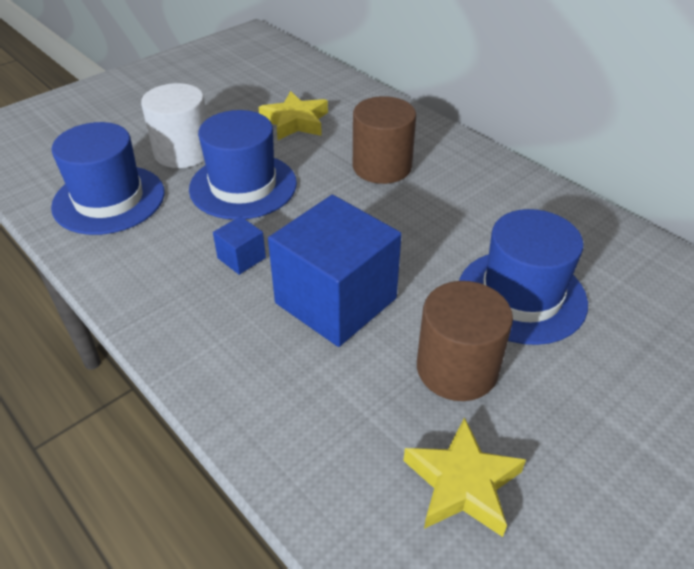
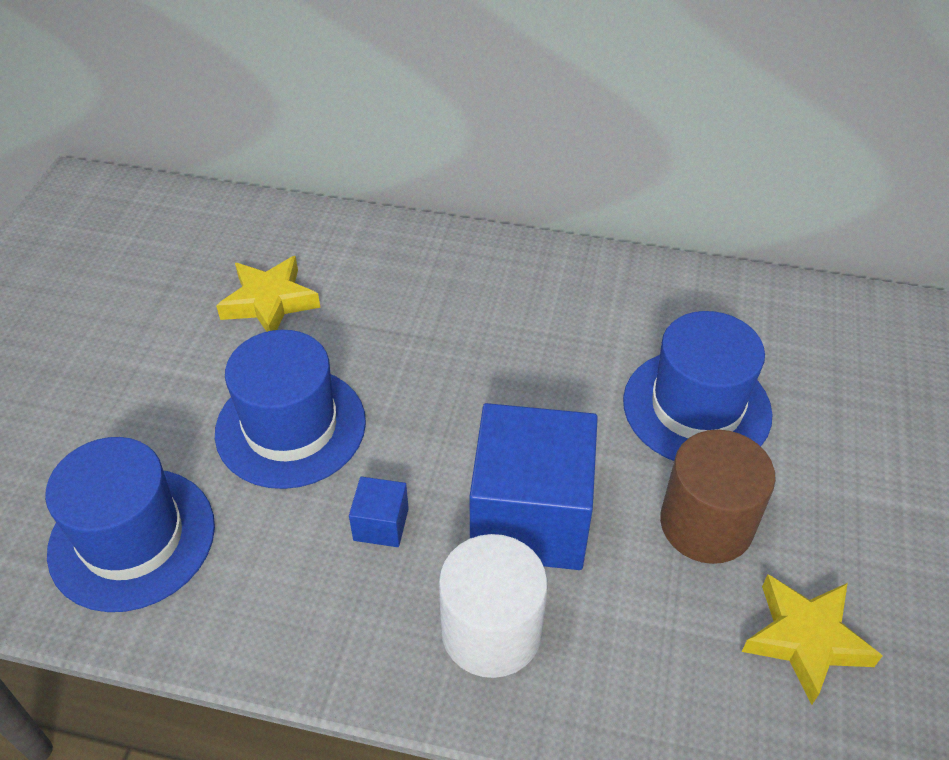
camera: 35 degrees left, 5 degrees up
(183, 152) = (164, 417): white cylinder -> white cylinder (491, 631)
(382, 166) = (429, 317): brown cylinder -> none

